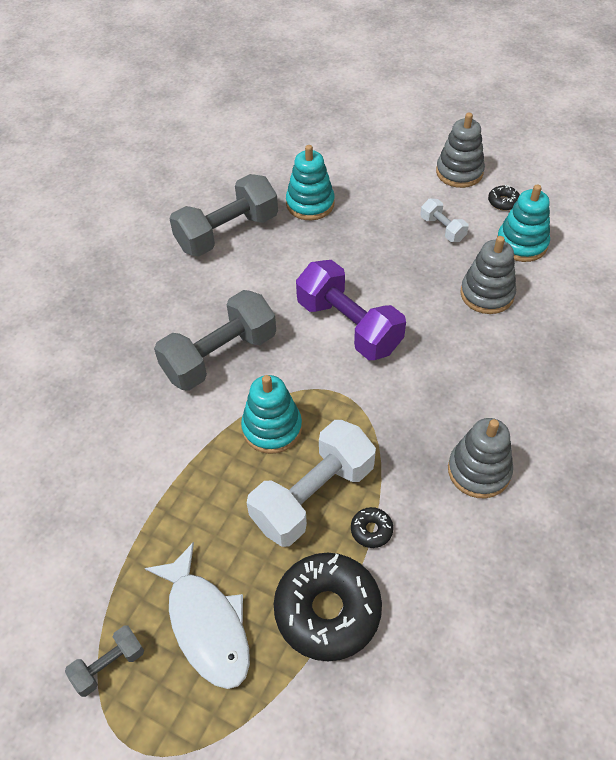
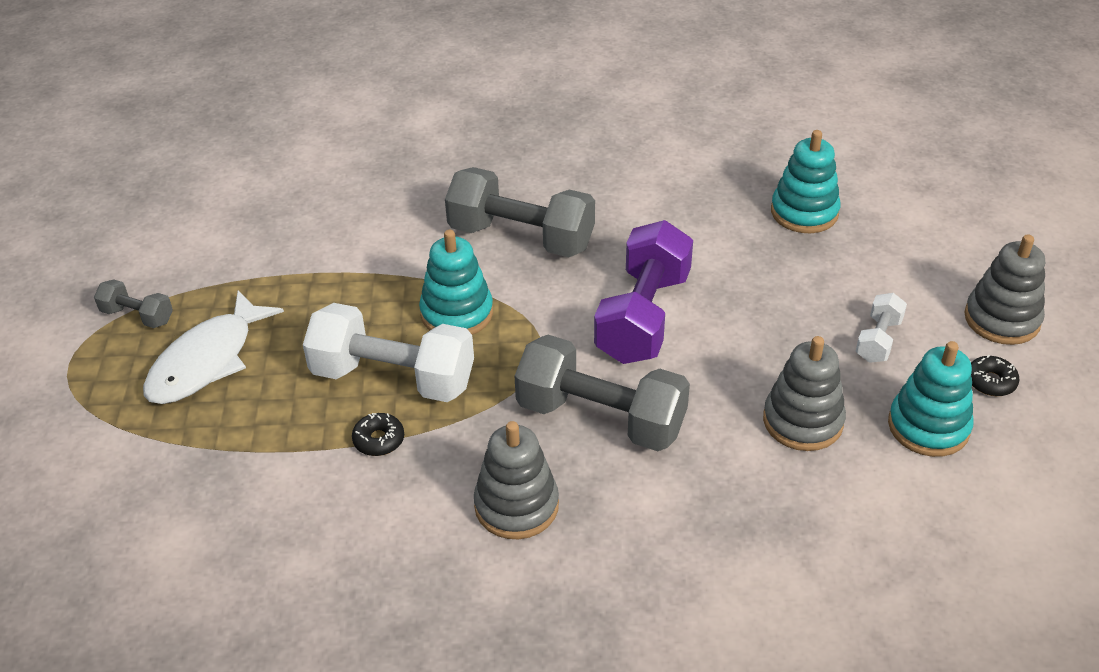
camera: 60 degrees right, 10 degrees down
(227, 232) = (696, 170): grey dumbbell -> grey dumbbell (601, 418)
(327, 611) = (265, 441): black donut -> none

